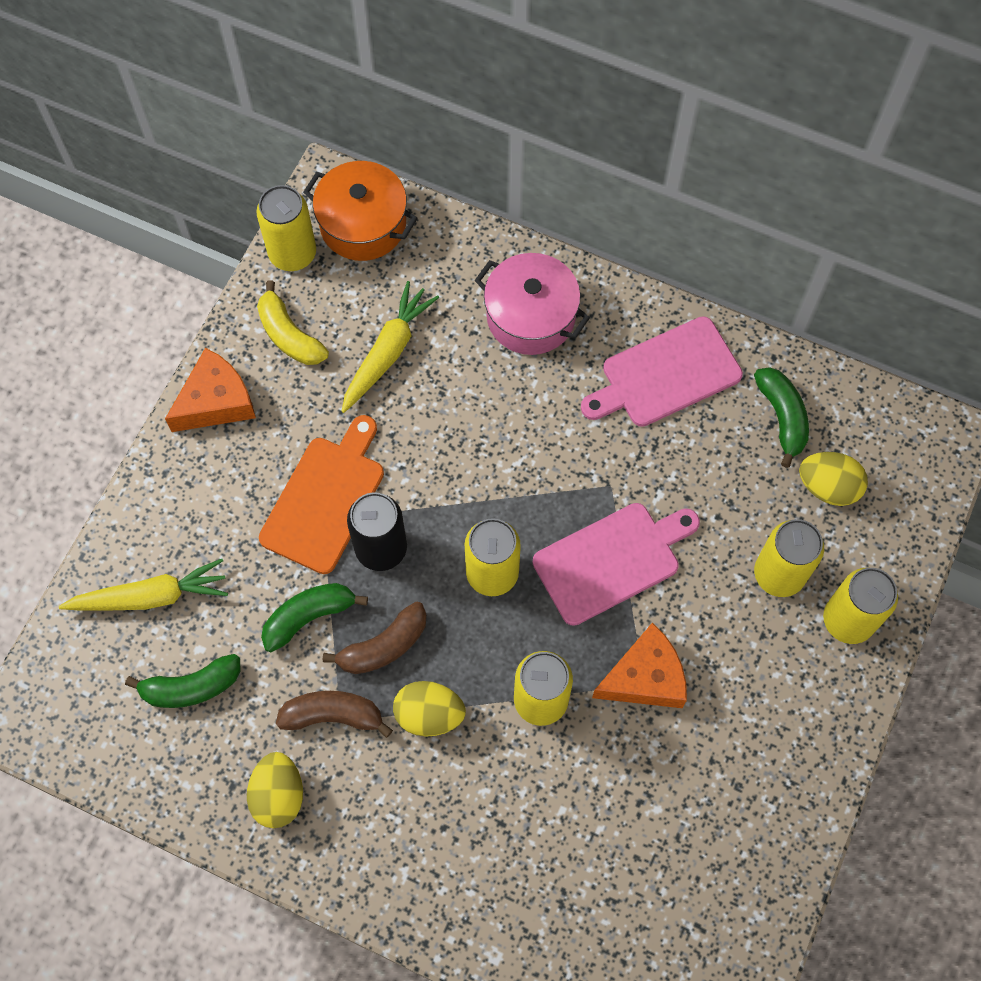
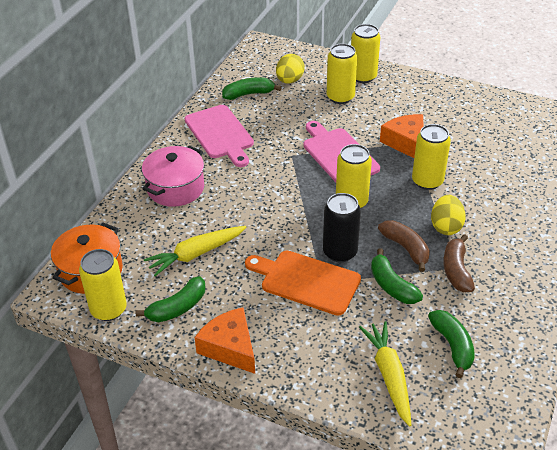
camera: 90 degrees left, 25 degrees down
(278, 795) = (515, 294): yellow egg -> none
(289, 335) = (177, 307): yellow banana -> green banana
(387, 352) = (196, 254): yellow carrot -> yellow carrot turned 60 degrees counterclockwise

